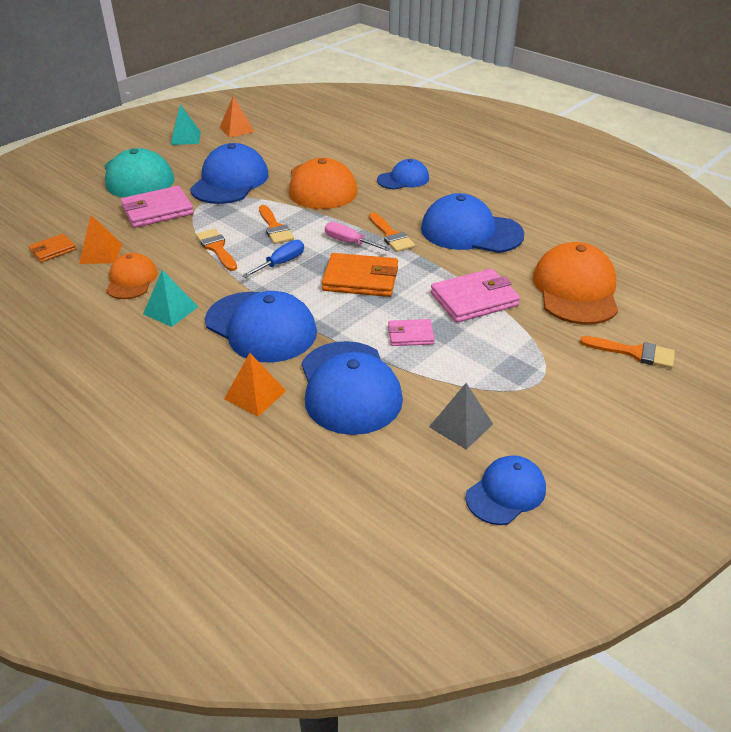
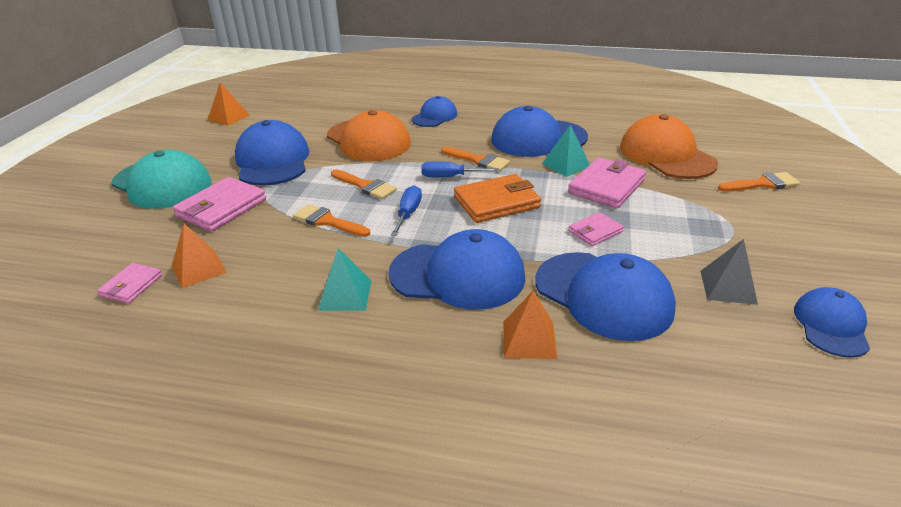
camera: 30 degrees left, 5 degrees down
(53, 250) = (132, 285): orange wallet -> pink wallet
(131, 280) = (266, 282): orange cap -> none
(185, 138) = (180, 137): turquoise pyramid -> turquoise pyramid (566, 165)
(349, 242) = (449, 177): pink screwdriver -> blue screwdriver

